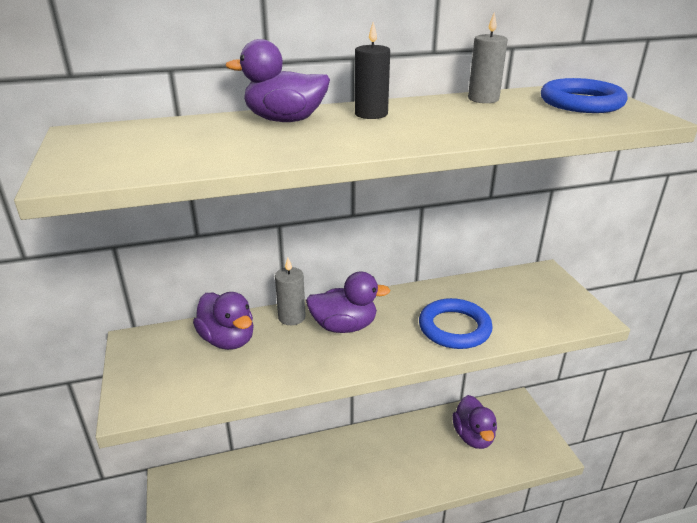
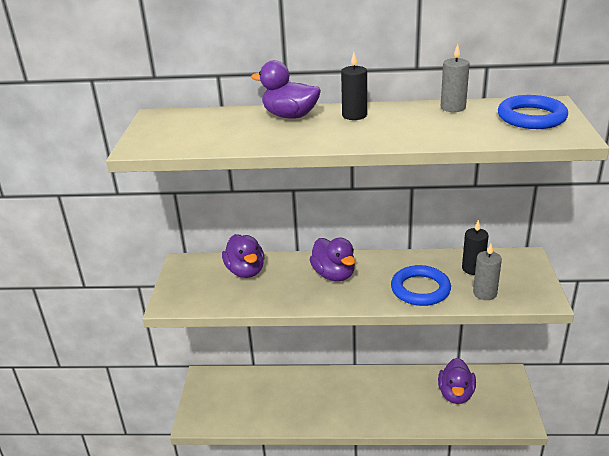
camera: 20 degrees right, 0 degrees up
(291, 317) = (297, 262): grey candle -> grey candle (485, 293)
(344, 326) = (334, 275): purple duck -> purple duck turned 45 degrees clockwise
(498, 294) = (473, 268): none -> black candle

